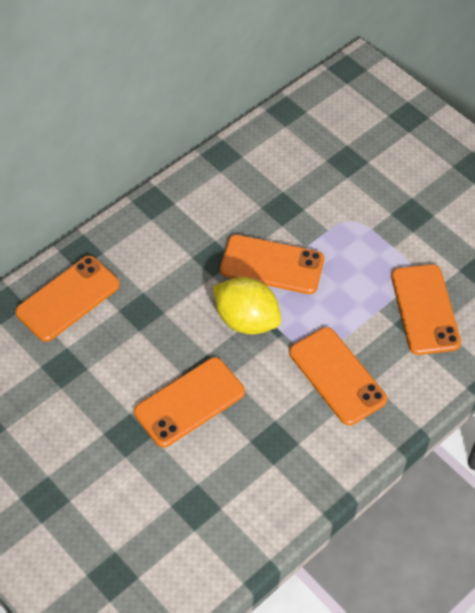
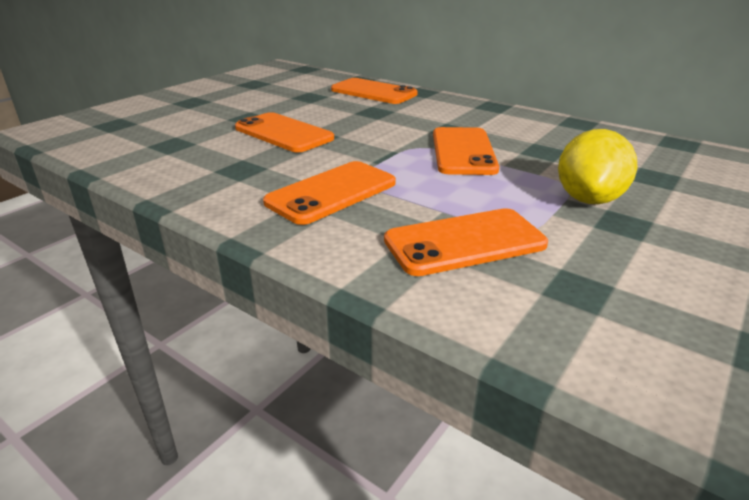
camera: 80 degrees right, 25 degrees down
(246, 320) = (386, 146): yellow lemon -> yellow lemon (589, 199)

